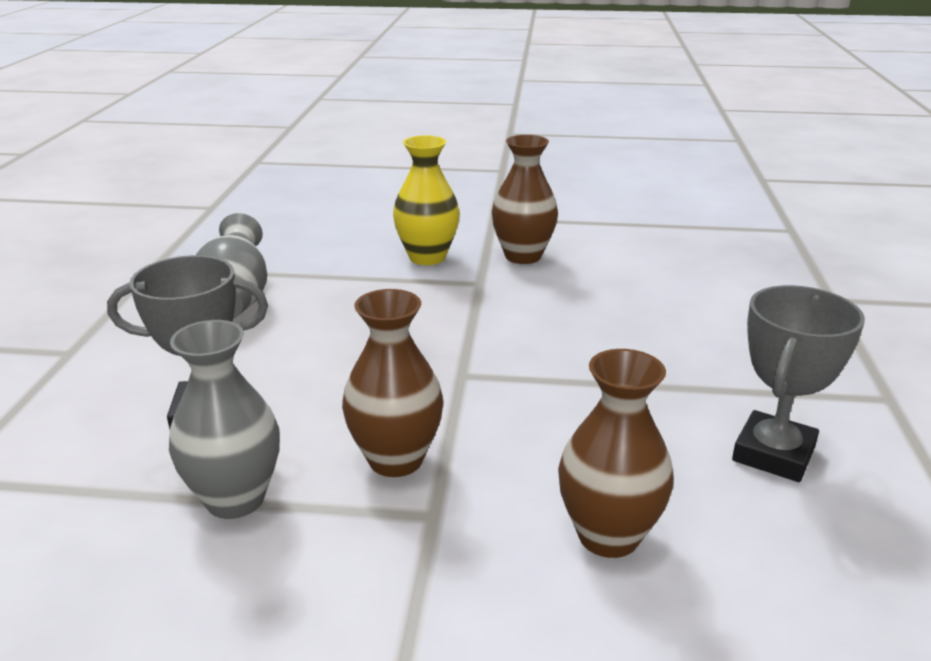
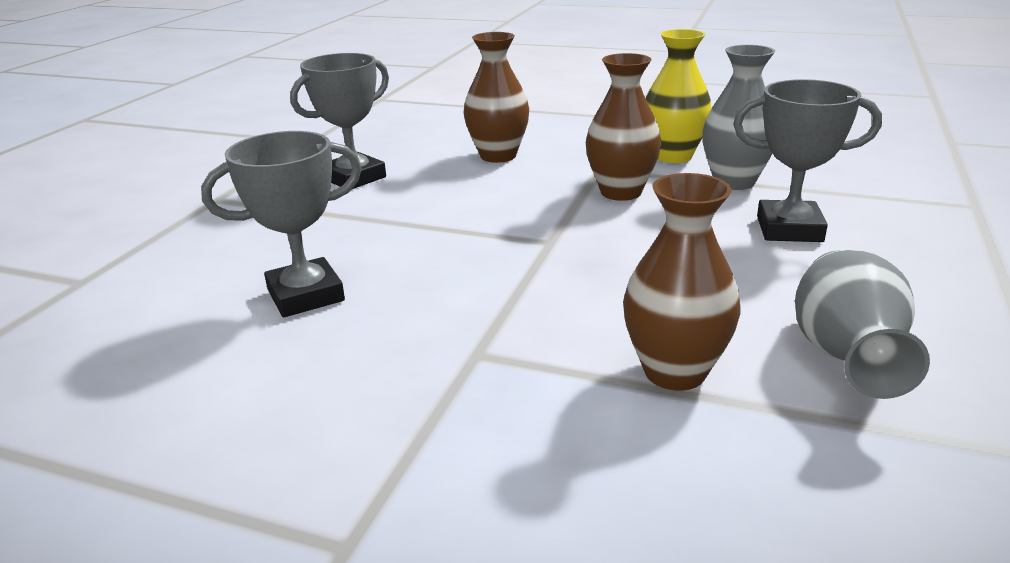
camera: 165 degrees left, 0 degrees up
(427, 257) = (538, 421): yellow vase -> yellow vase (673, 156)
(523, 256) = (374, 402): brown vase -> brown vase (674, 372)
(636, 305) = (305, 295): none -> grey trophy

